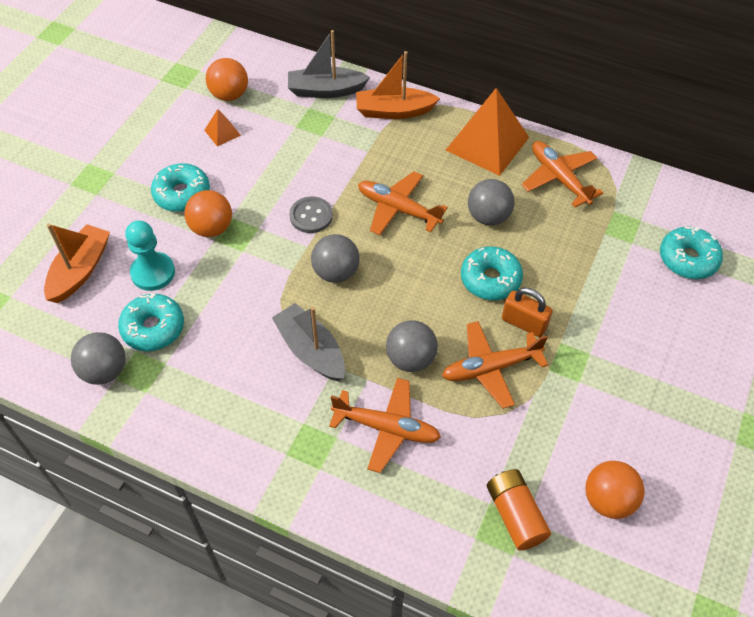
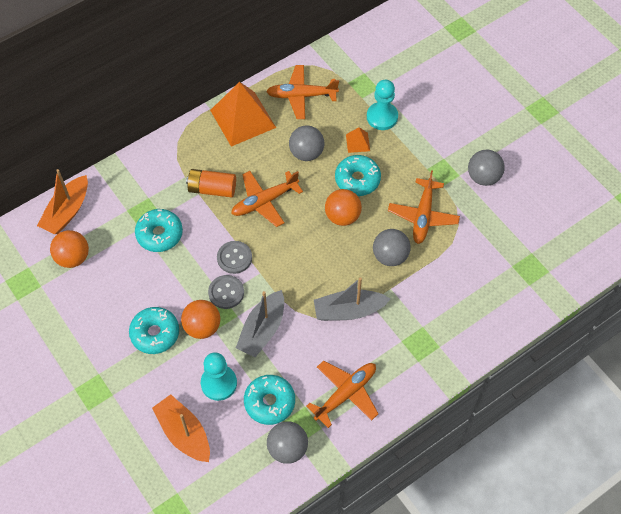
camera: 60 degrees left, 5 degrees up
(222, 132) = (110, 280): orange pyramid -> orange pyramid (358, 142)
(264, 228) = (226, 292): none -> grey button
(326, 90) = (117, 191): grey boat -> grey boat (262, 330)
(336, 272) = (294, 266): grey ball -> grey ball (483, 177)
(386, 428) = (432, 295): orange plane -> orange plane (346, 394)
(394, 111) = (171, 158): orange boat -> orange boat (67, 211)
(515, 515) = (526, 257): orange battery -> orange battery (212, 189)
(524, 323) = (401, 180): orange padlock -> none
(595, 264) = (382, 117): none -> turquoise pawn
(608, 499) = (541, 205): orange ball -> orange ball (342, 216)
(688, 259) = (409, 67): turquoise donut -> turquoise donut (159, 234)

